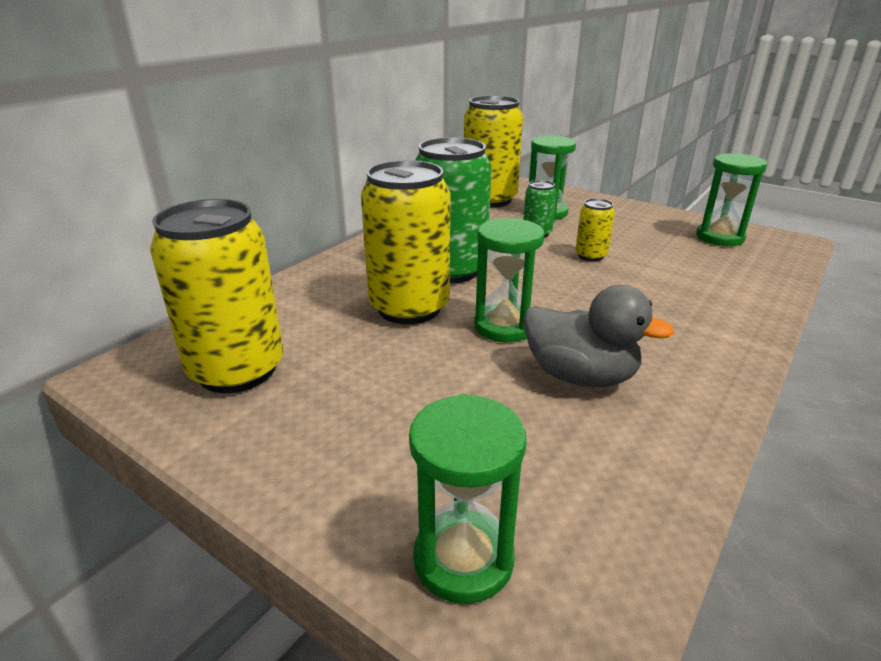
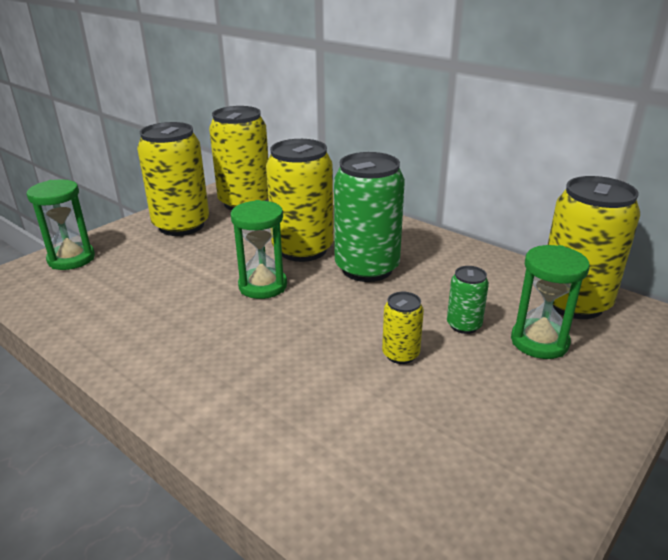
camera: 95 degrees right, 0 degrees up
(319, 428) = (181, 225): none -> yellow can
(580, 376) = (183, 310): grey duck -> none
(720, 237) = (477, 505): green hourglass -> none

